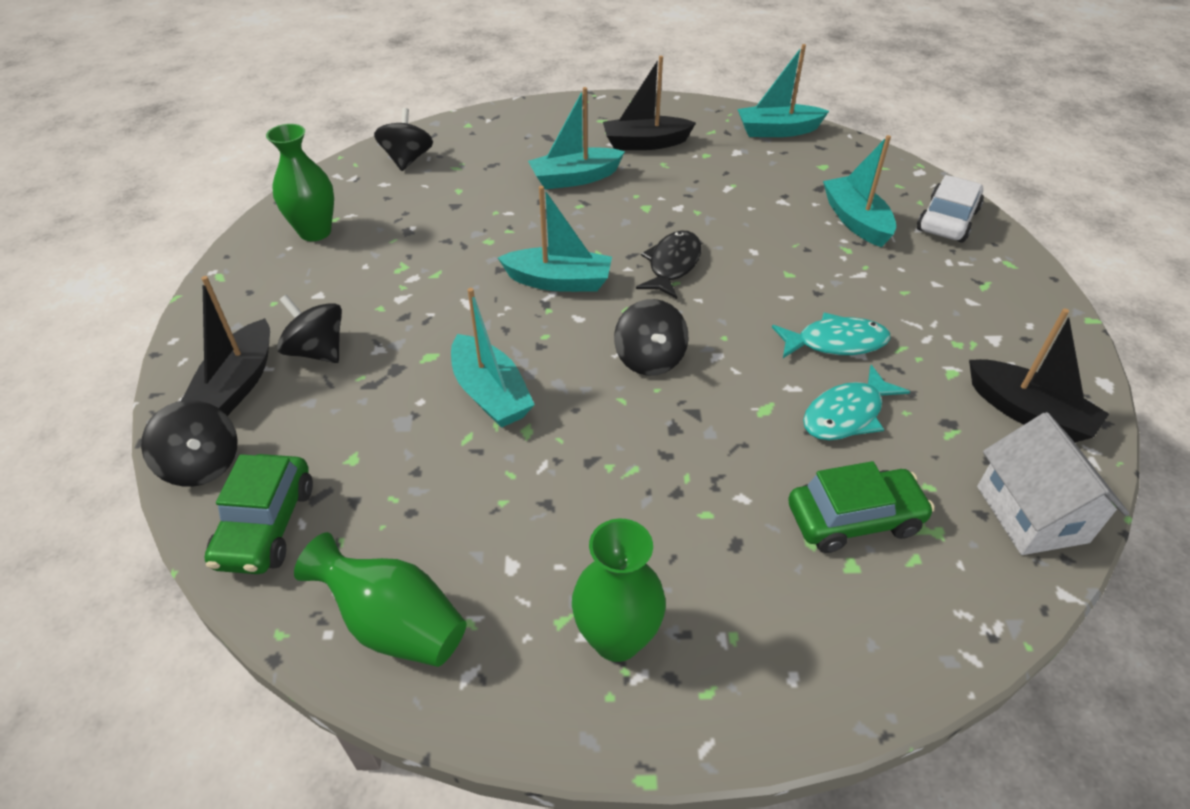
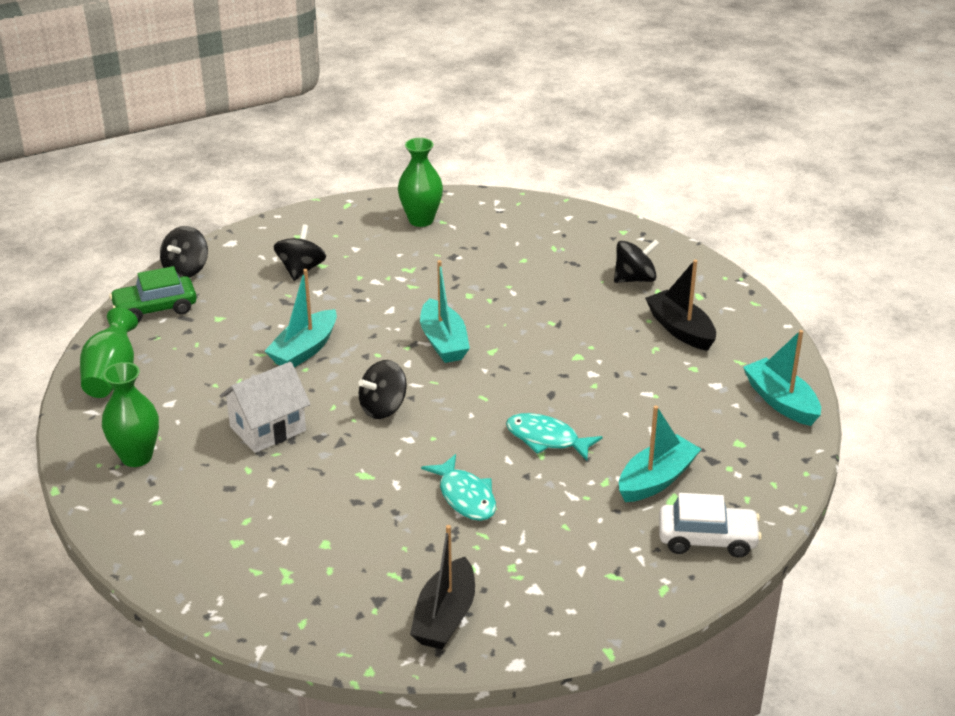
camera: 65 degrees right, 10 degrees down
(238, 382) = (256, 254): black boat -> none
(407, 160) = (544, 222): black spinning top -> black spinning top (635, 279)
(575, 178) = (589, 308): turquoise boat -> none
(672, 265) = (505, 390): black fish -> none
(847, 414) = (382, 516): turquoise fish -> turquoise fish (546, 439)
(854, 519) = (278, 537): green car -> none
(1031, 514) = (329, 626): white house -> white house (268, 428)

